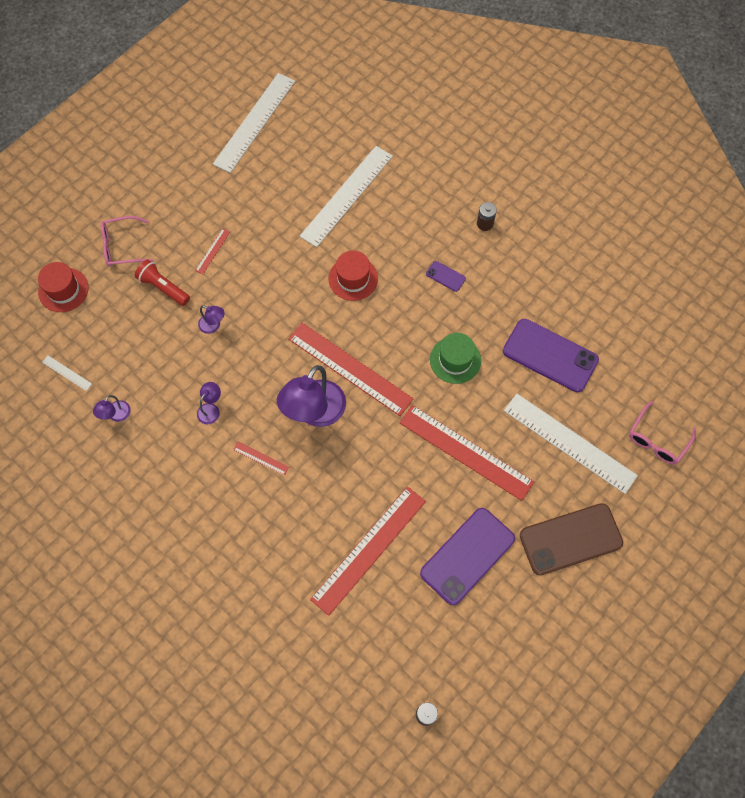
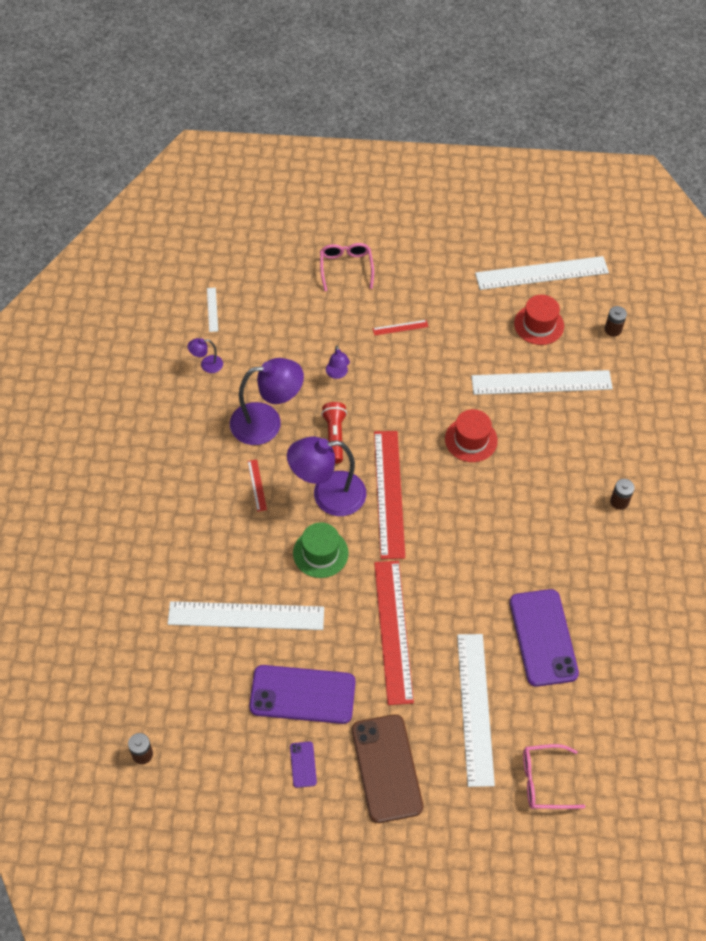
camera: 50 degrees right, 10 degrees down
(63, 290) = (276, 258): red hat -> red hat (539, 325)
(121, 247) = (346, 267): pink glasses -> pink glasses turned 45 degrees clockwise
(163, 288) = (338, 318): red flashlight -> red flashlight (334, 436)
(211, 409) = (267, 422): purple lamp -> purple lamp, size x2.24
(344, 116) = (613, 329): none -> brown battery
(368, 549) = (246, 615): red ruler -> white ruler
(445, 276) = (539, 506): purple phone -> purple phone (303, 764)
(455, 360) = (469, 566): green hat -> green hat (320, 553)
(570, 539) = (386, 768): brown phone -> brown phone turned 45 degrees clockwise

